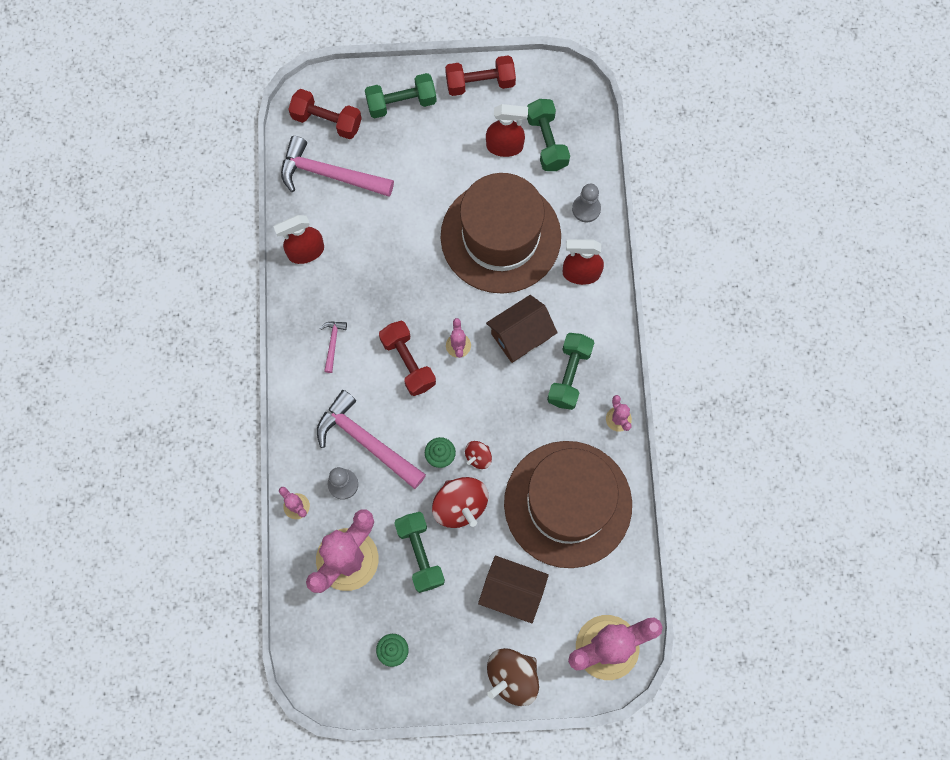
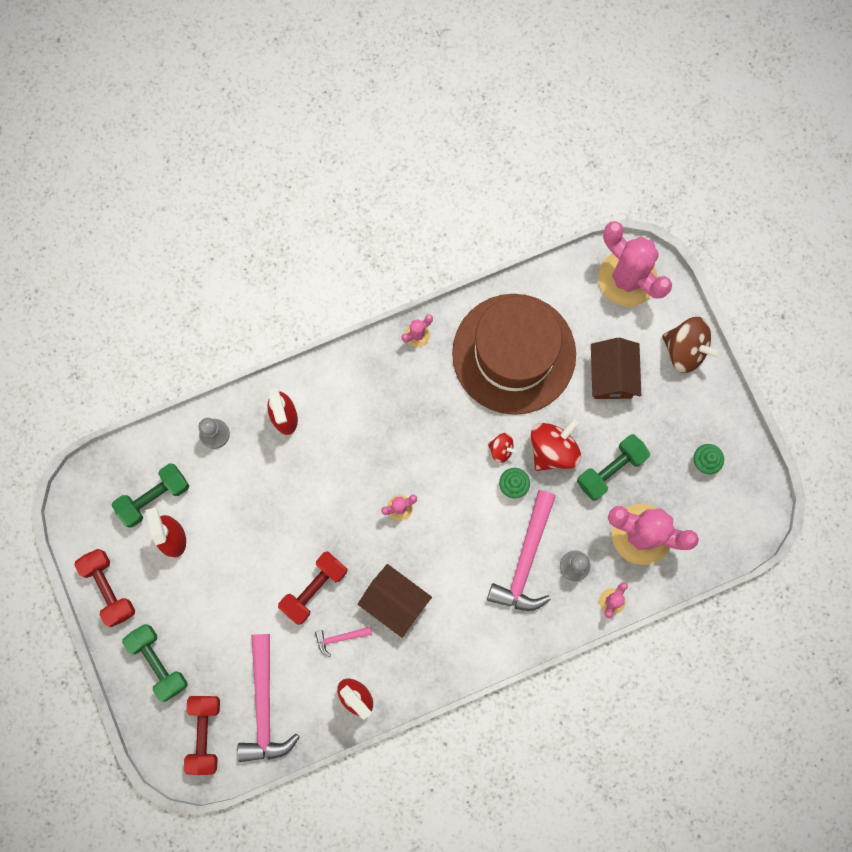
camera: 110 degrees left, 5 degrees up
(333, 343) = (442, 630): pink hammer -> pink hammer (340, 638)
(408, 362) = (434, 549): red dumbbell -> red dumbbell (314, 588)
(500, 236) = (273, 507): brown hat -> none
(520, 335) = (368, 452): brown house -> brown house (395, 601)
(569, 375) = (391, 393): green dumbbell -> none

